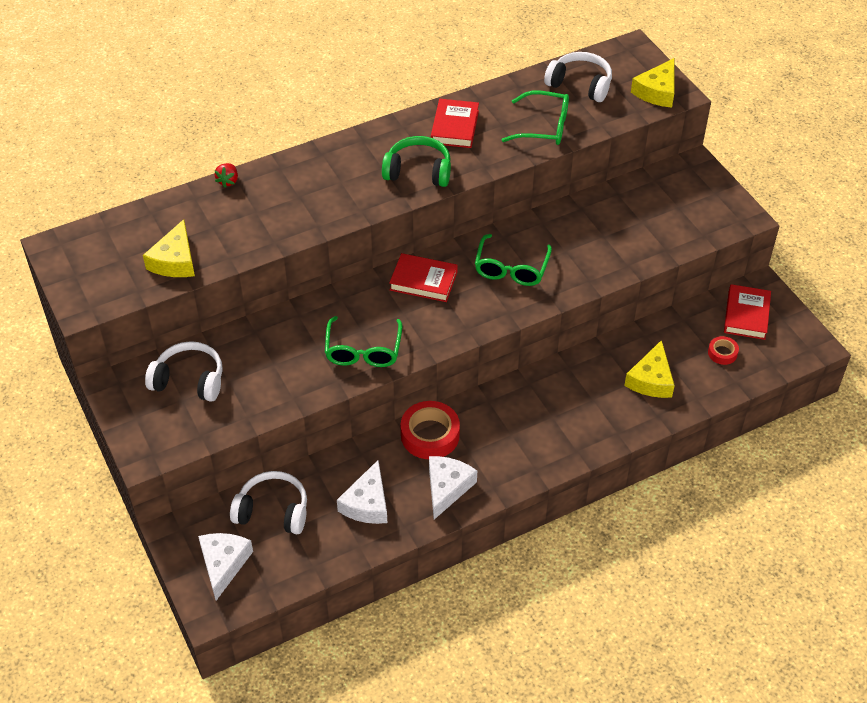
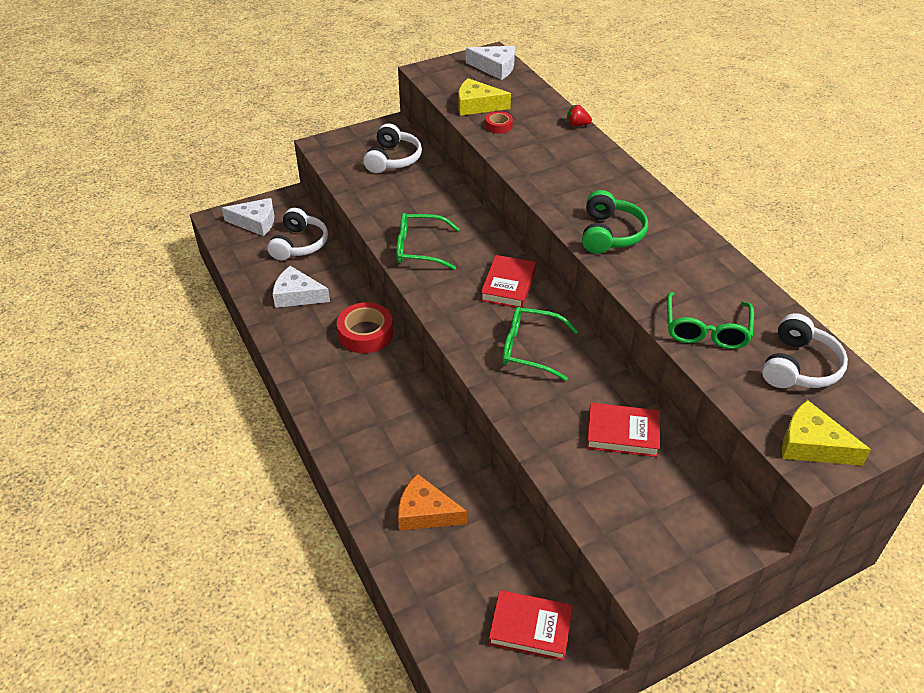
camera: 90 degrees right, 5 degrees down
(447, 488) = (305, 344): white cheese -> white cheese (495, 68)
(454, 127) = (687, 259): red book -> red book (622, 433)
(651, 379) = (425, 512): yellow cheese -> orange cheese
(722, 353) = (465, 591): red tape -> red tape (498, 126)

